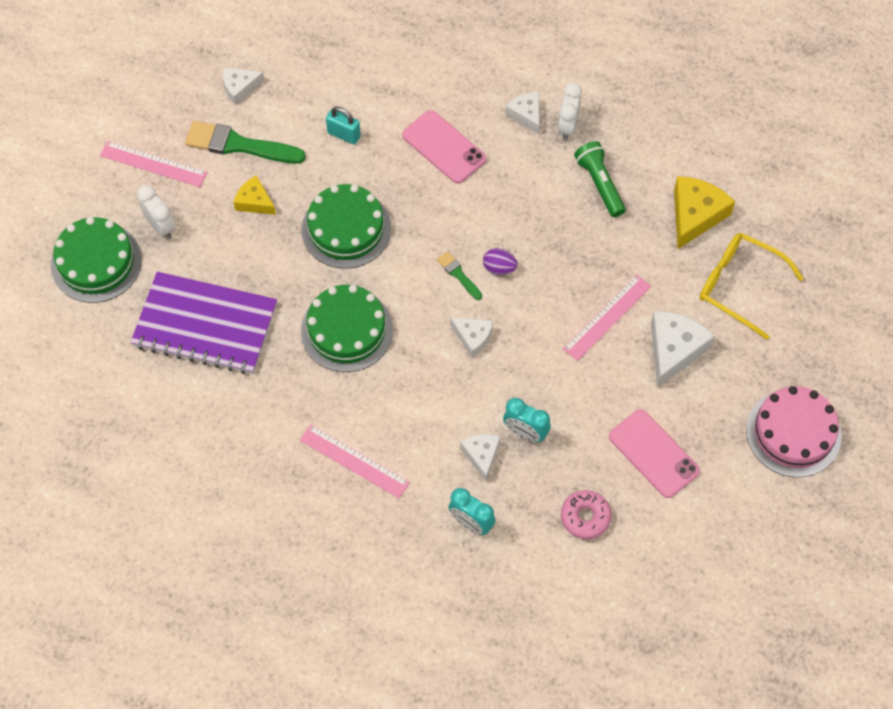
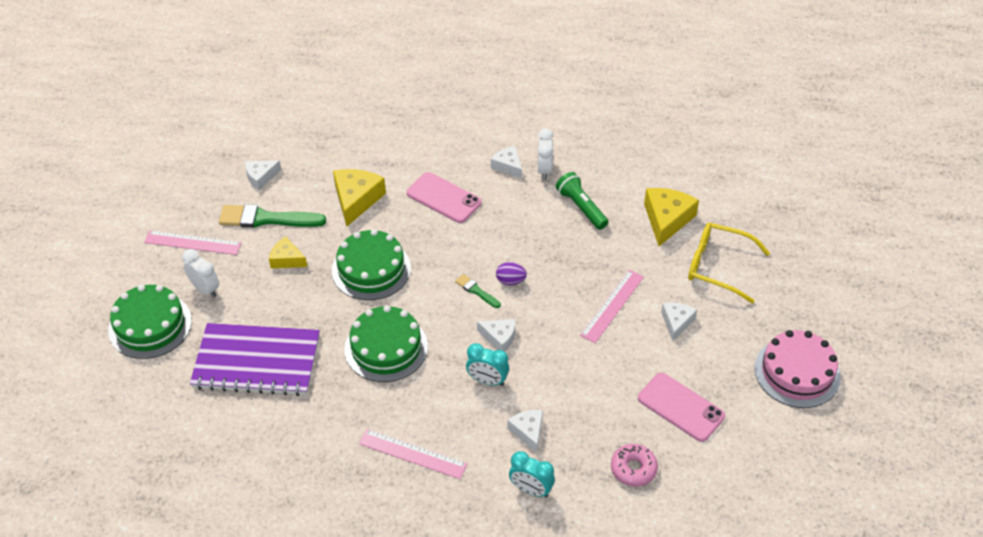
camera: 10 degrees left, 15 degrees down
(344, 134) = (356, 200): turquoise padlock -> yellow cheese
(525, 432) = (563, 407): turquoise clock -> turquoise clock (487, 380)
(674, 350) = (676, 322): white cheese -> white cheese, size x0.60

